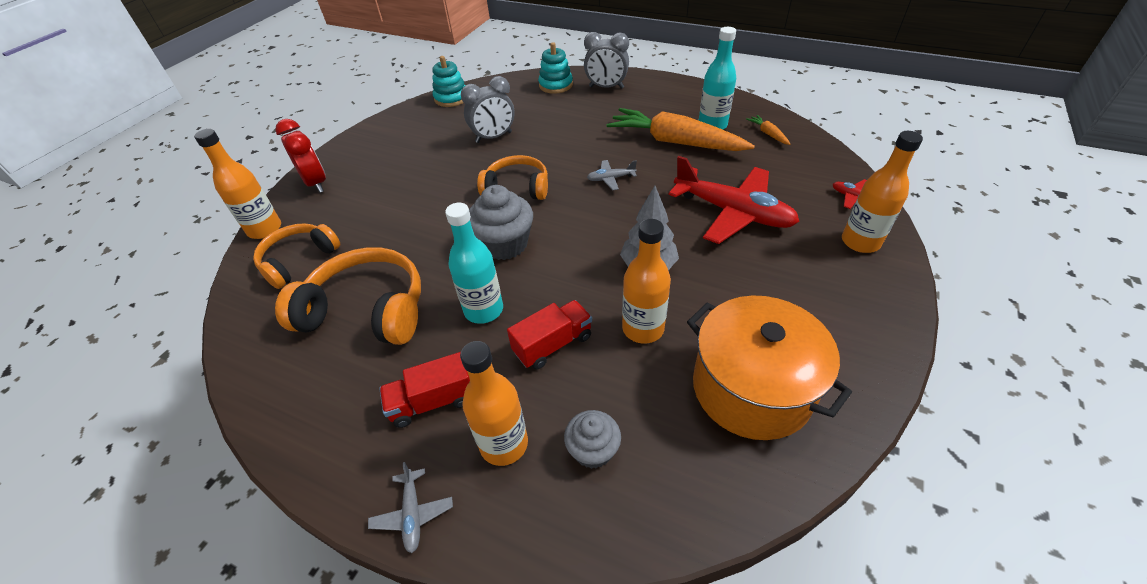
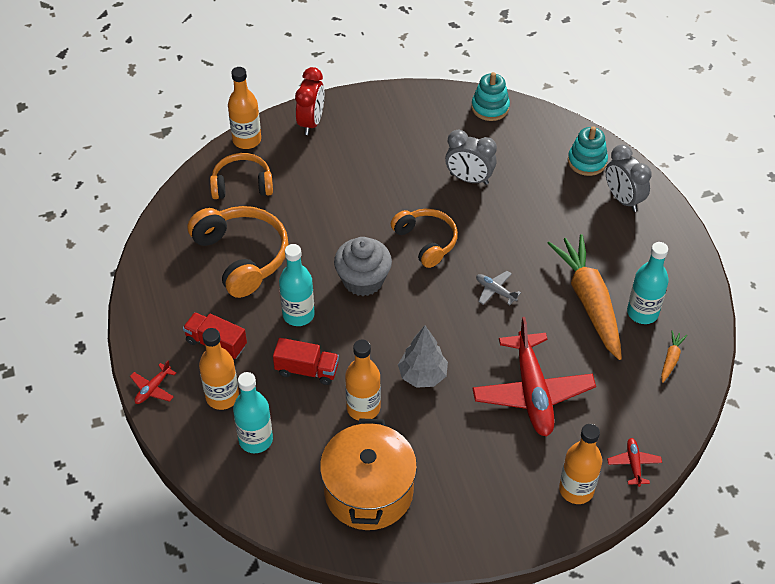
camera: 45 degrees right, 5 degrees up
(413, 514) = (153, 388): grey plane -> red plane
(593, 450) = (255, 440): grey cupcake -> turquoise bottle

